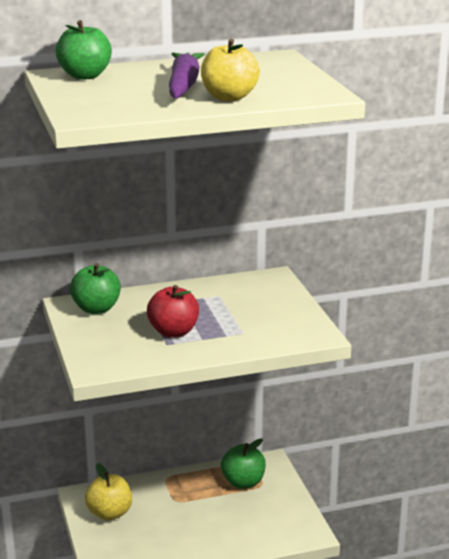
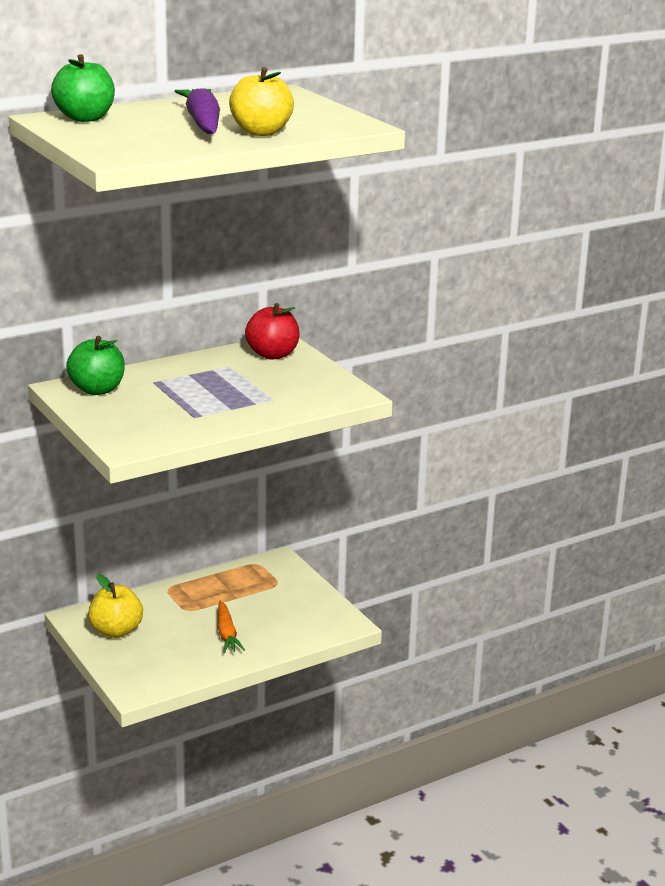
camera: 15 degrees left, 0 degrees up
(173, 332) = (196, 405): red apple -> red apple (272, 354)
(202, 529) = (227, 634): none -> orange carrot
(243, 482) = (256, 583): green apple -> none

